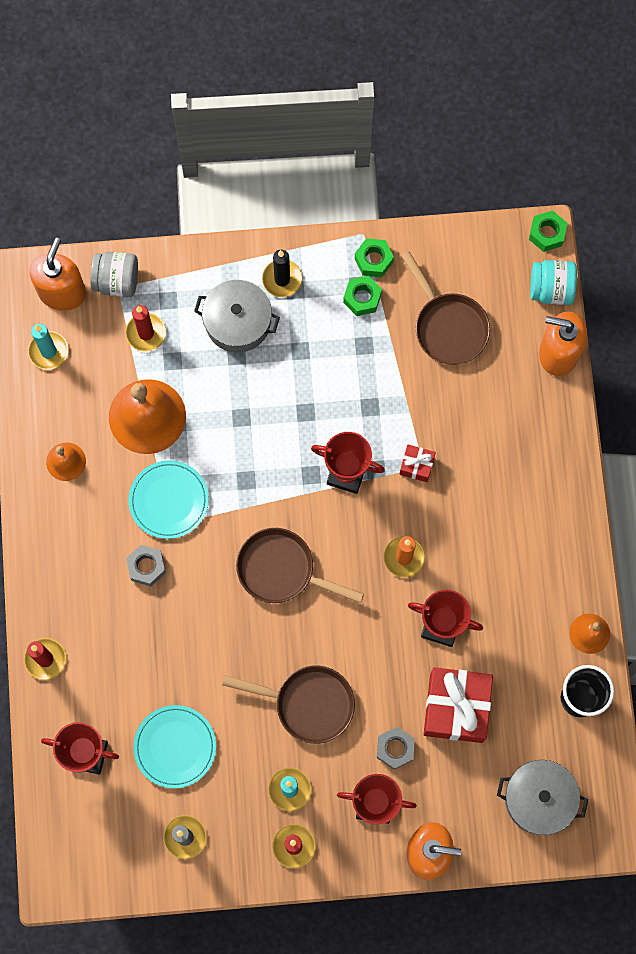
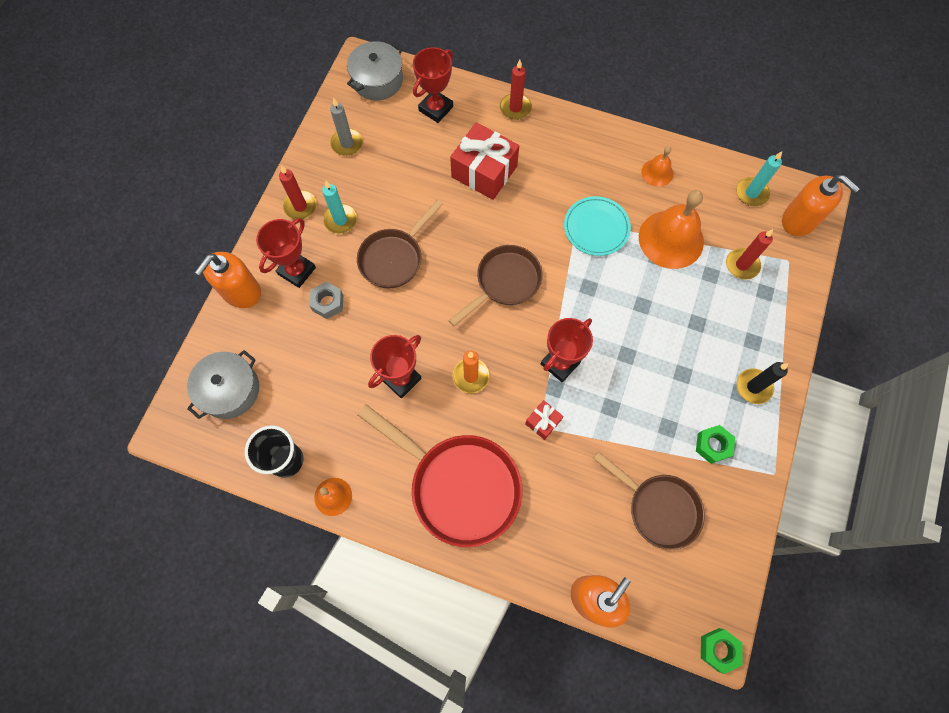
camera: 115 degrees right, 5 degrees down
(117, 281) = (795, 261): grey jar -> none
(146, 567) = (551, 193): grey nut -> none
(175, 747) = (411, 161): turquoise plate -> none
(238, 322) = (727, 336): grey pot -> grey pot (377, 80)
(373, 260) = (745, 471): green nut -> none
(448, 326) = (658, 508): brown pan -> brown pan turned 135 degrees counterclockwise
(456, 707) = (333, 361): red gift -> red gift (484, 171)
(519, 518) = (458, 485): none -> red pan
(551, 289) = (659, 624): turquoise jar -> none

